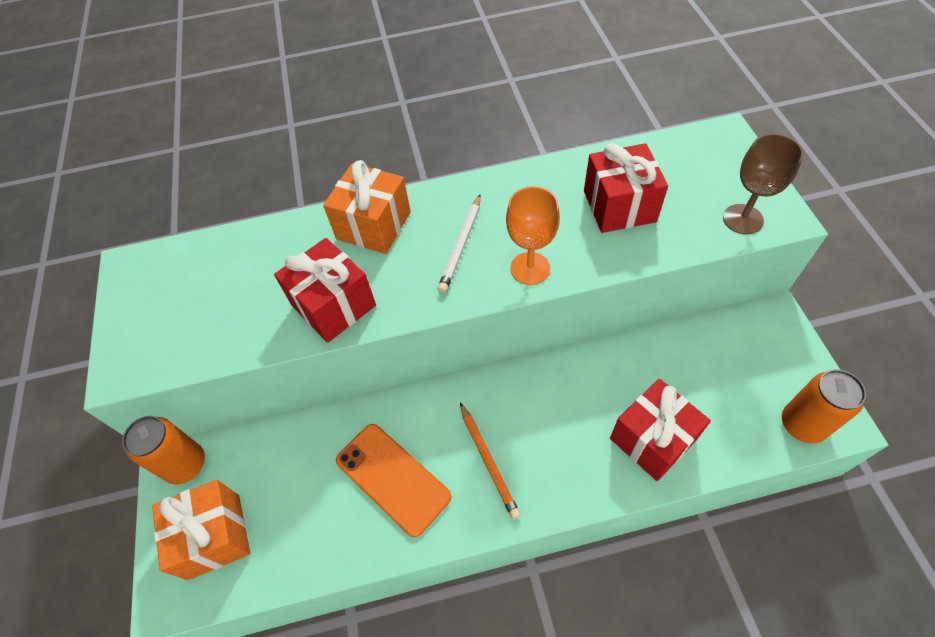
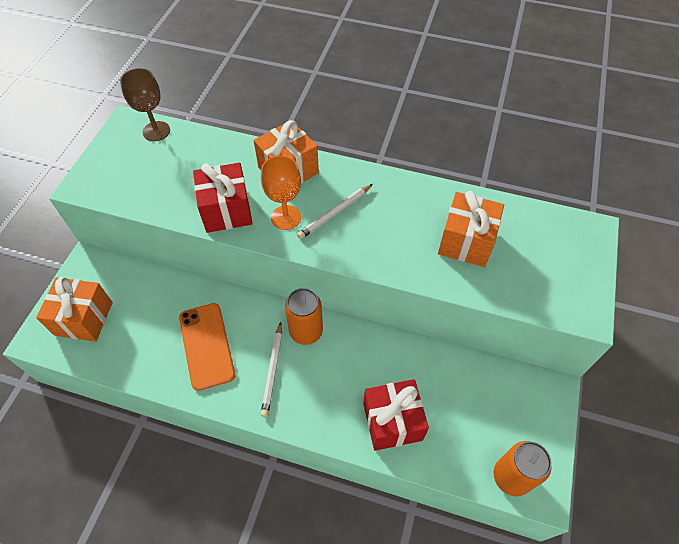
camera: 25 degrees right, 0 degrees up
(186, 464) = (95, 266): orange can -> orange can (306, 331)
(488, 461) = (273, 370): orange pencil -> white pencil
(530, 268) = (369, 253): orange goblet -> orange goblet (286, 217)
(619, 206) = (466, 242): red gift -> orange gift
(743, 219) = (552, 299): brown goblet -> brown goblet (156, 131)

